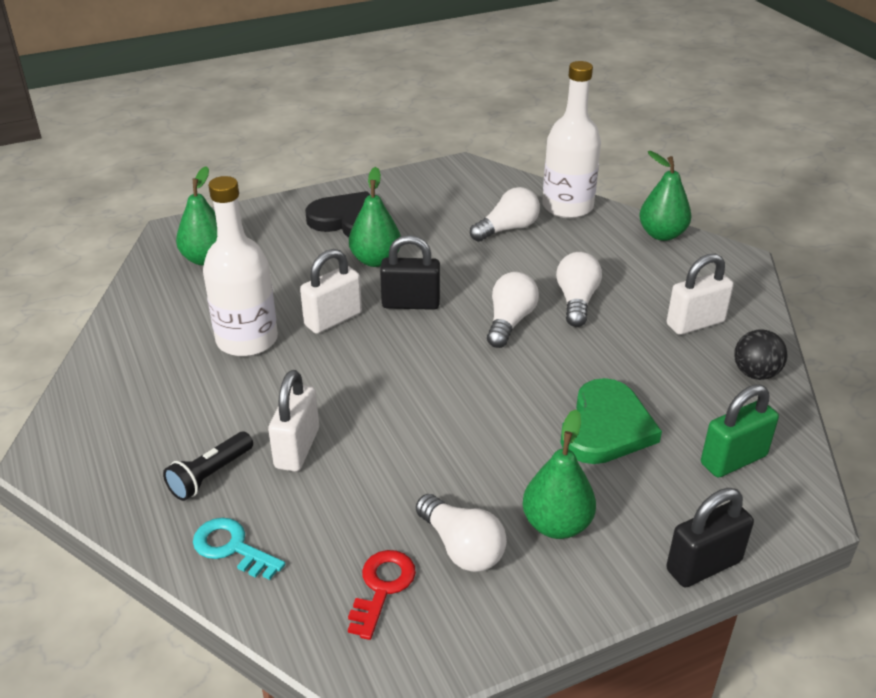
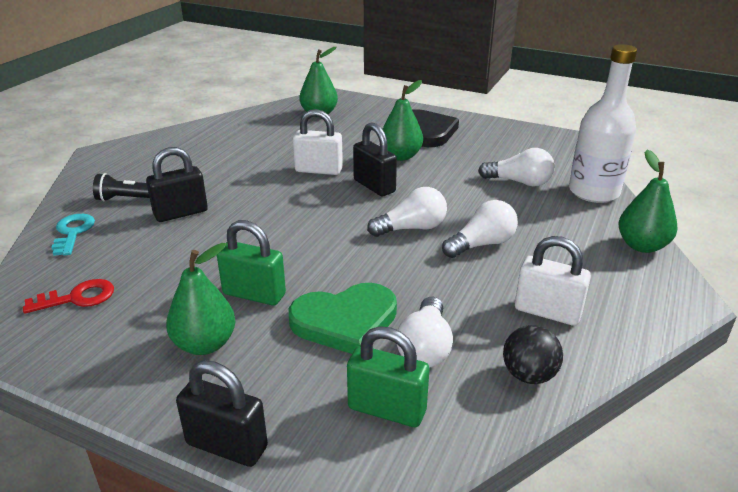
camera: 50 degrees right, 5 degrees down
(247, 340) = (262, 156): white bottle -> none
(297, 448) = (181, 213): white padlock -> black padlock
(462, 547) = (142, 312): white light bulb -> white light bulb (425, 348)
(510, 461) = (254, 294): none -> green padlock

